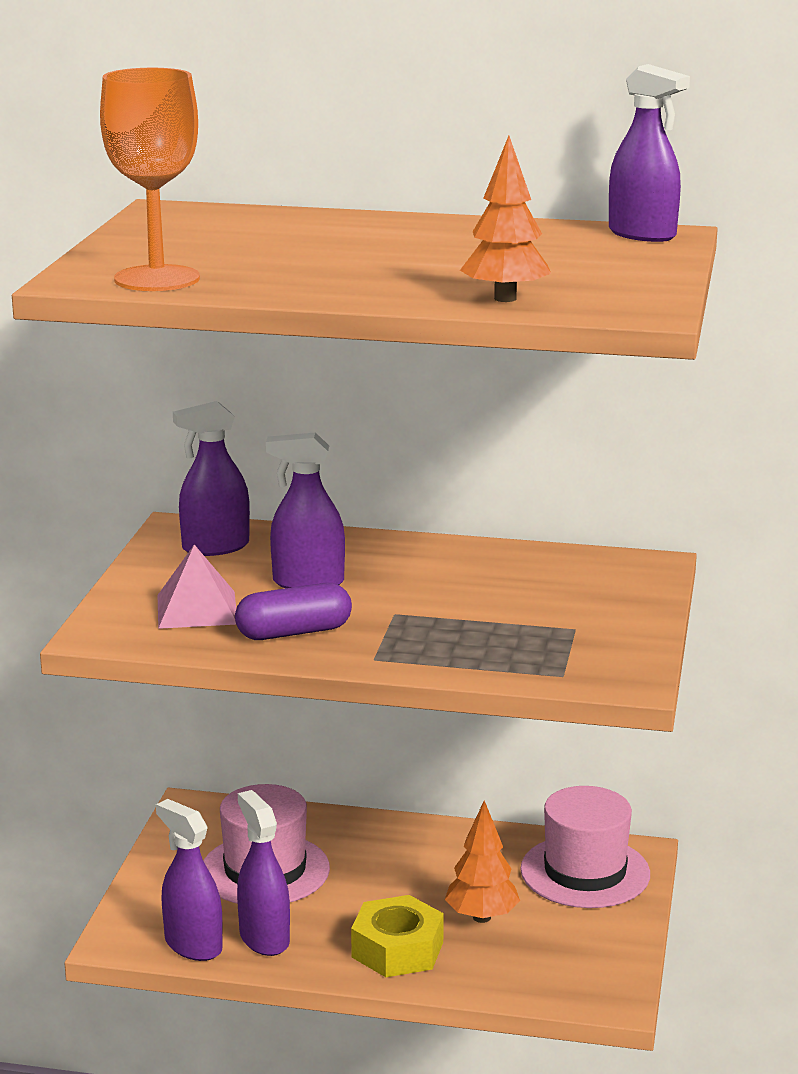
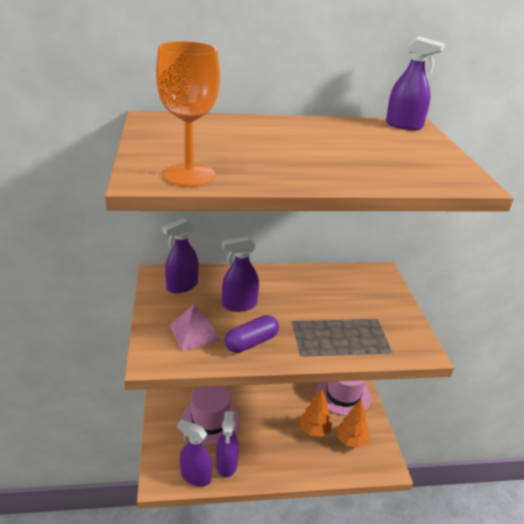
camera: 20 degrees left, 10 degrees up
(264, 938) = (226, 464): purple spray bottle -> purple spray bottle turned 135 degrees counterclockwise
(397, 949) = (288, 458): yellow nut -> none
(505, 299) = (394, 178): orange tree -> orange tree (351, 441)

